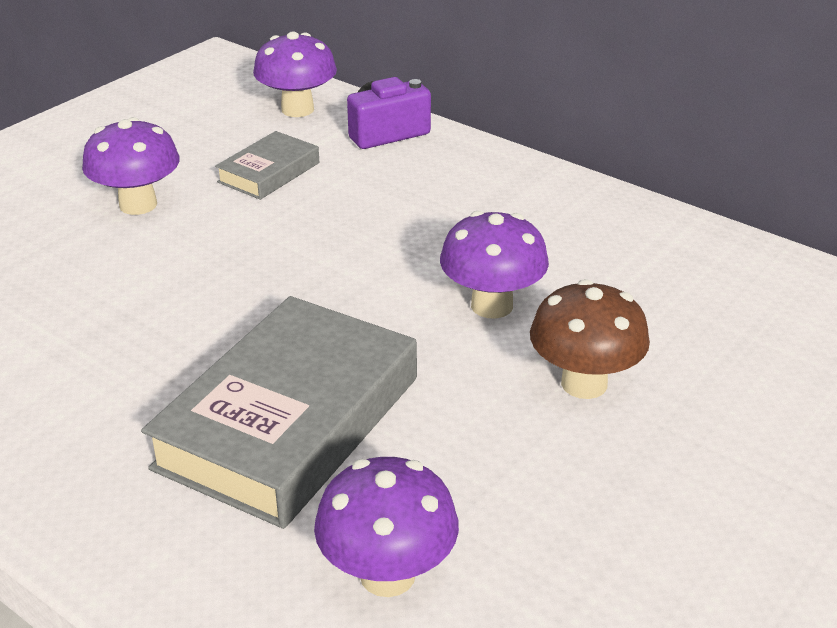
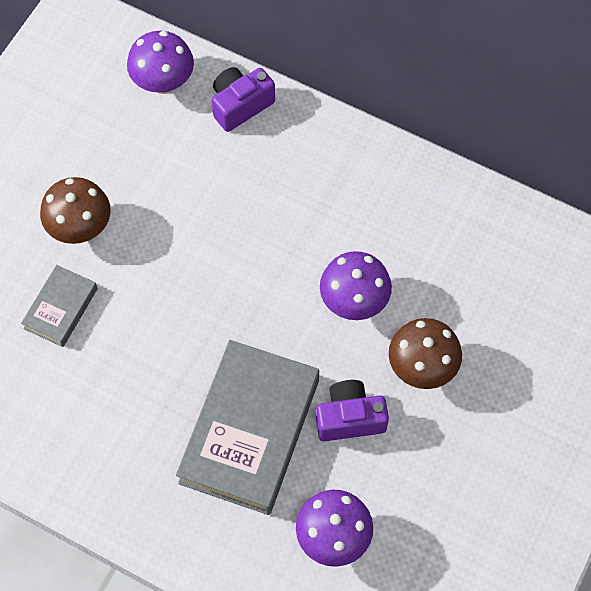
camera: 10 degrees left, 30 degrees up
(138, 205) = (80, 228): purple mushroom -> brown mushroom
(269, 172) = (165, 172): grey book -> grey book (61, 308)
(455, 427) = (350, 418): none -> purple camera

